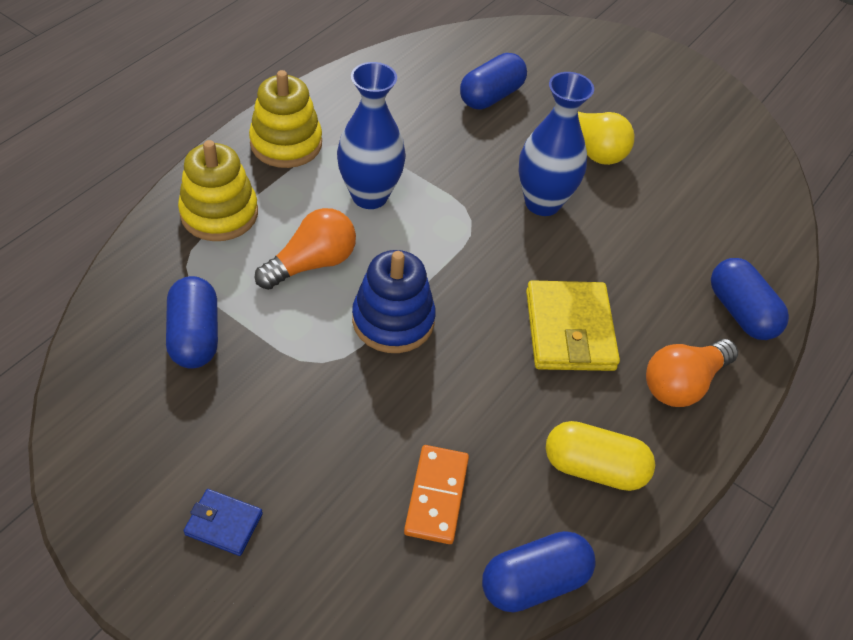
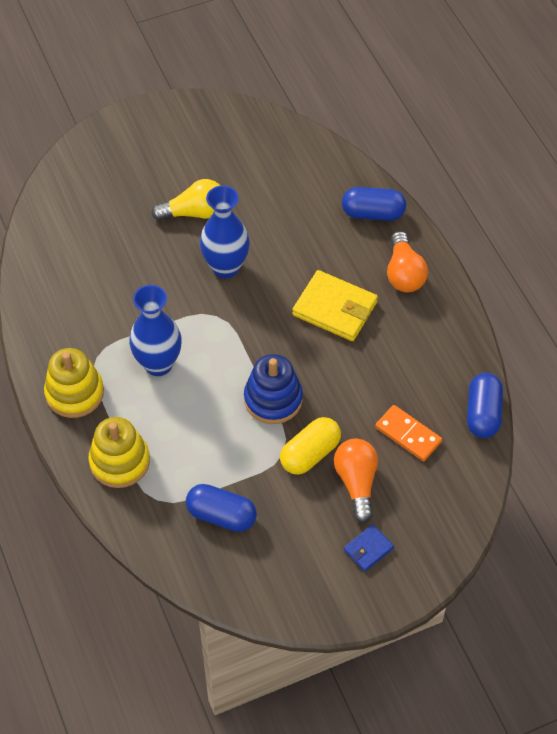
camera: 55 degrees left, 5 degrees up
(311, 263) = (199, 424): orange light bulb -> orange light bulb (356, 483)
(491, 96) = (106, 243): blue capsule -> none
(594, 468) = (433, 349): yellow capsule -> yellow capsule (310, 454)

